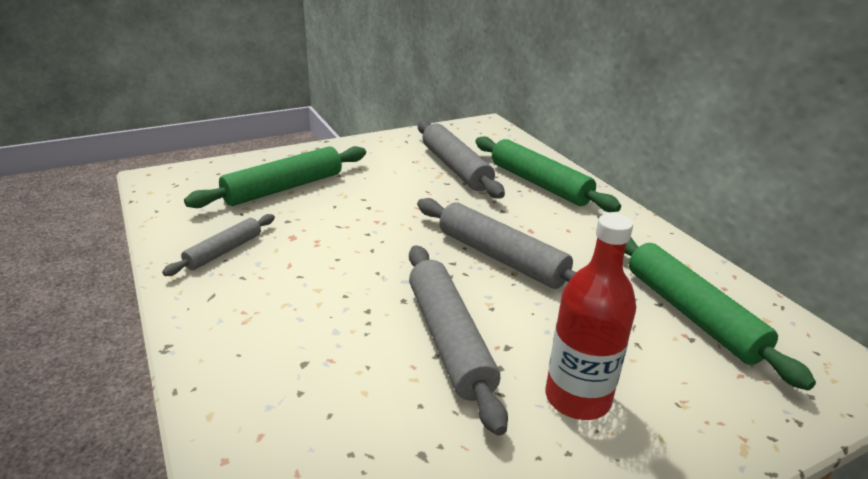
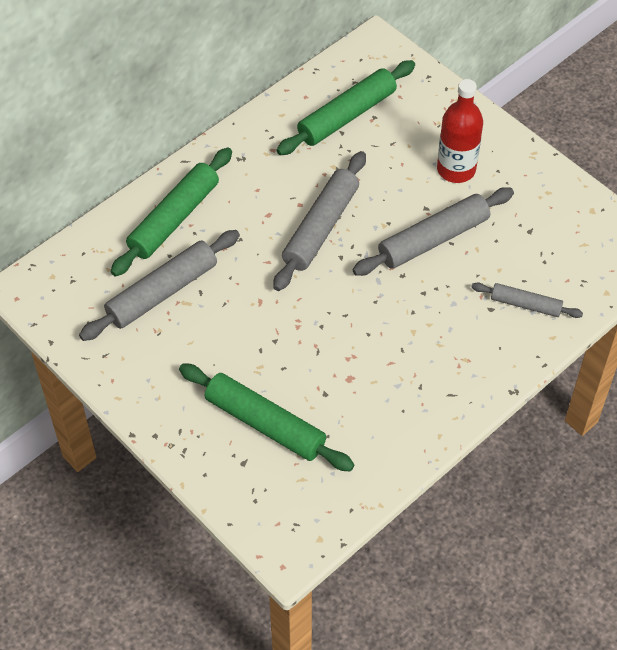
camera: 105 degrees left, 25 degrees up
(223, 251) = (392, 417): grey rolling pin -> grey rolling pin (525, 305)

